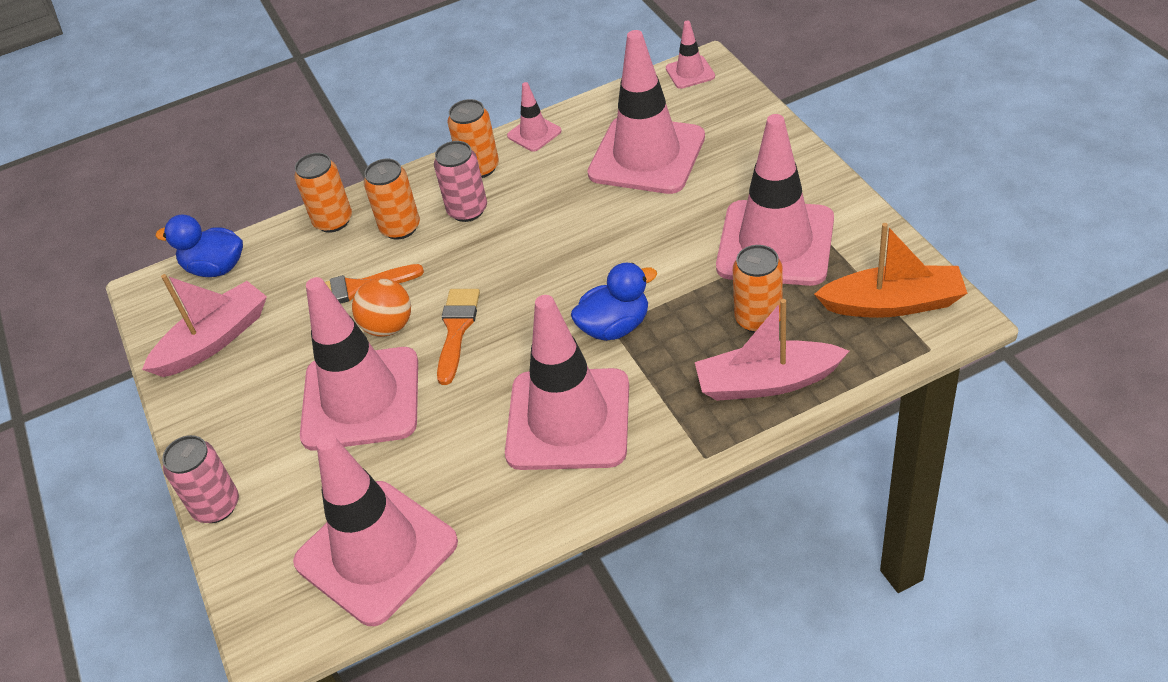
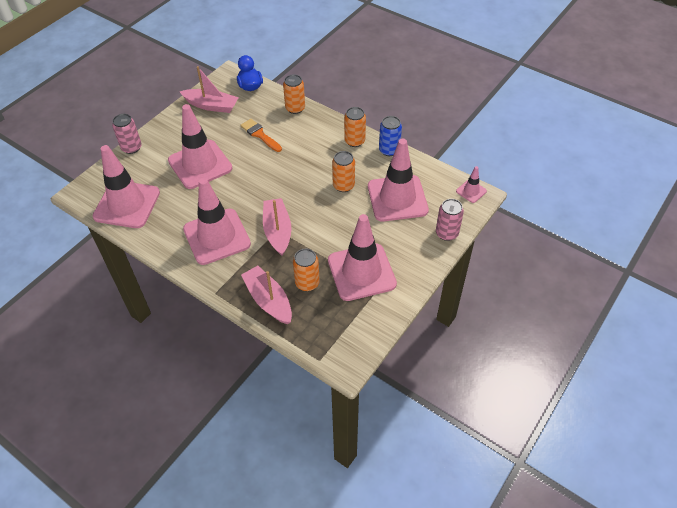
camera: 55 degrees right, 5 degrees up
(388, 326) = (242, 155): orange ball -> none
(400, 228) = (302, 132): orange can -> orange can (343, 185)
(456, 330) = (251, 177): orange brush -> none
(467, 210) = (325, 149): pink can -> pink can (447, 233)
(534, 133) = (389, 150): pink traffic cone -> blue can
(615, 326) = (277, 231): blue duck -> pink boat
(893, 304) = (343, 335): orange boat -> none

